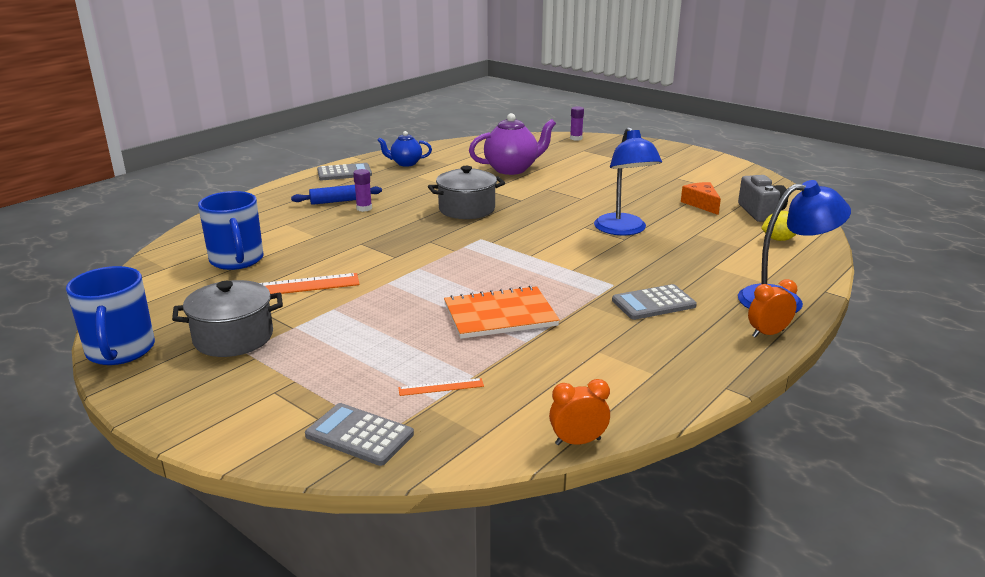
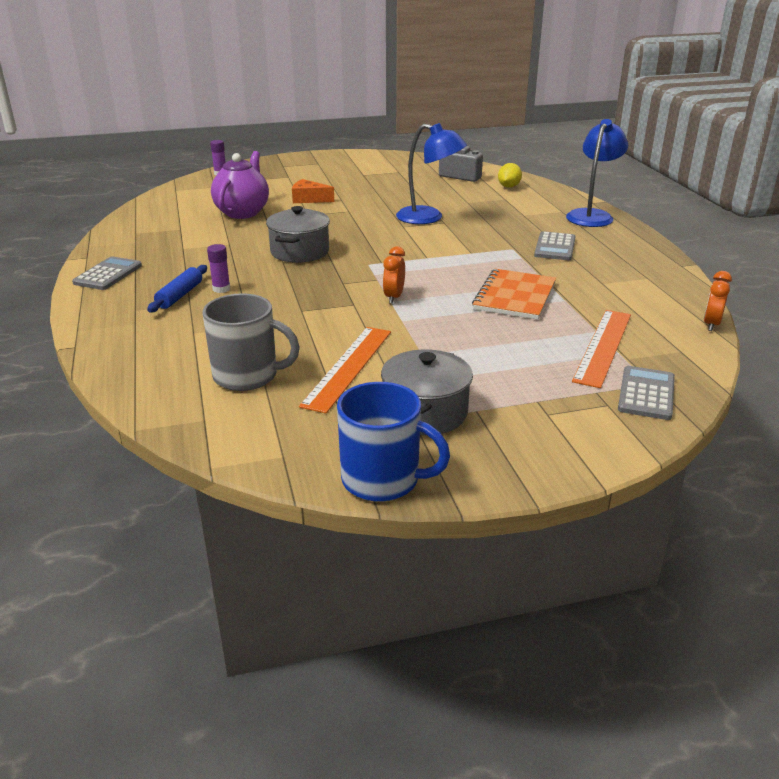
camera: 55 degrees left, 5 degrees up
(237, 260) = (247, 376): blue mug -> grey mug
(359, 435) = (646, 394): grey calculator -> grey calculator turned 135 degrees clockwise
(405, 163) = (141, 244): blue teapot -> none
(441, 387) = (603, 346): orange ruler -> orange ruler, size x2.20
(701, 204) = (422, 184): orange cheese -> orange cheese (309, 199)
(767, 333) = (629, 234): orange clock -> orange clock (394, 297)

